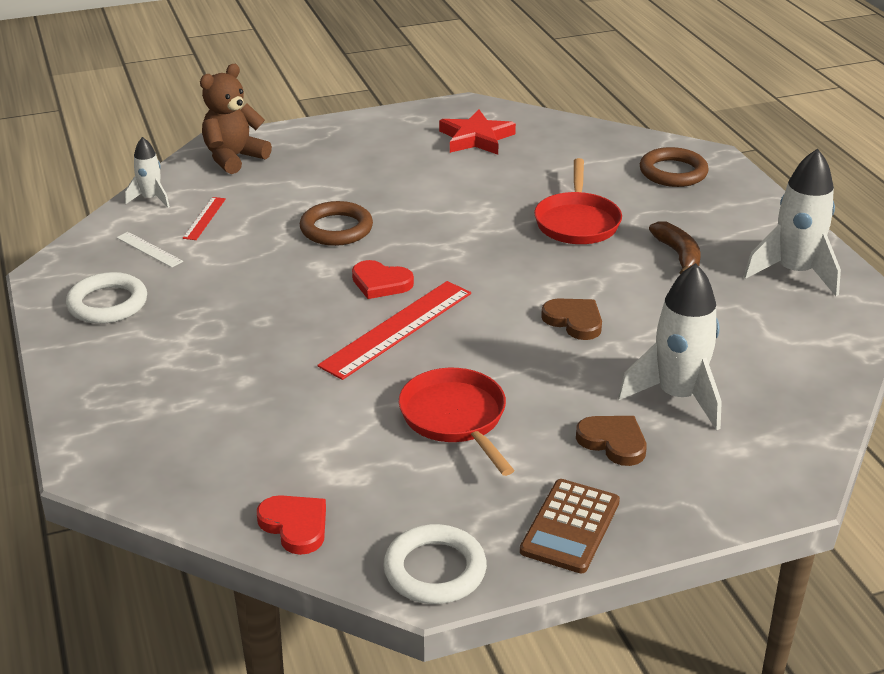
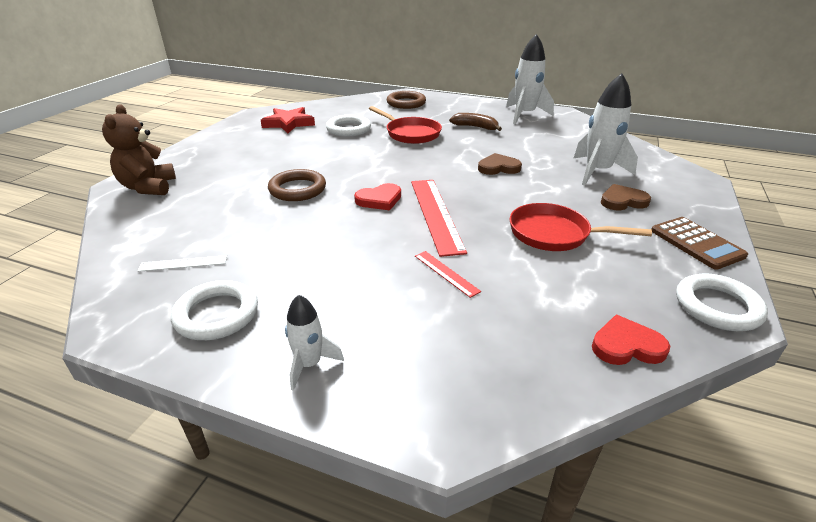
camera: 50 degrees left, 0 degrees up
(151, 199) = (122, 235): white rocket -> white rocket (309, 364)
(204, 218) = (193, 225): red ruler -> red ruler (446, 273)
(522, 179) = (348, 129): none -> white ring

